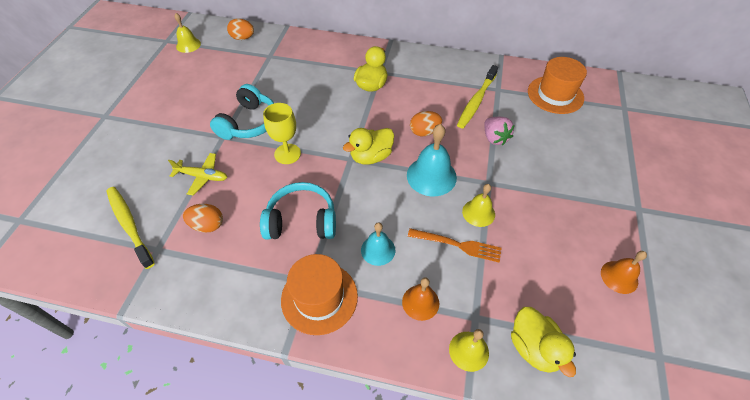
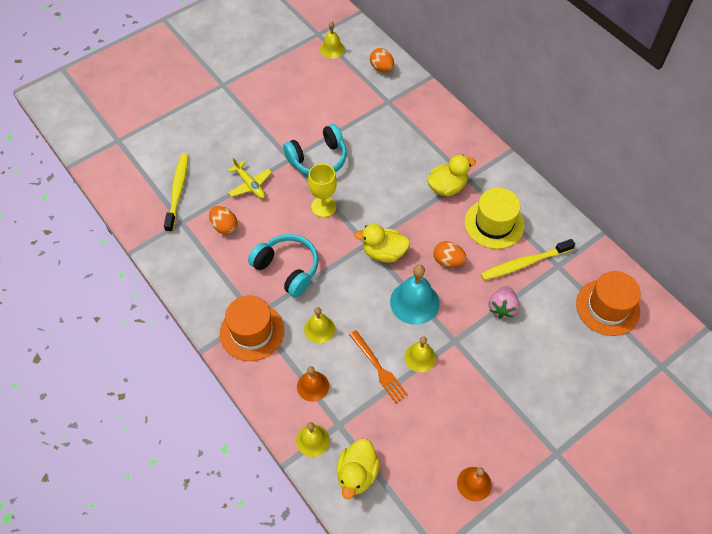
camera: 40 degrees right, 5 degrees up
(378, 250) = (319, 329): turquoise bell -> yellow bell
(429, 89) = (494, 224): none -> yellow hat

